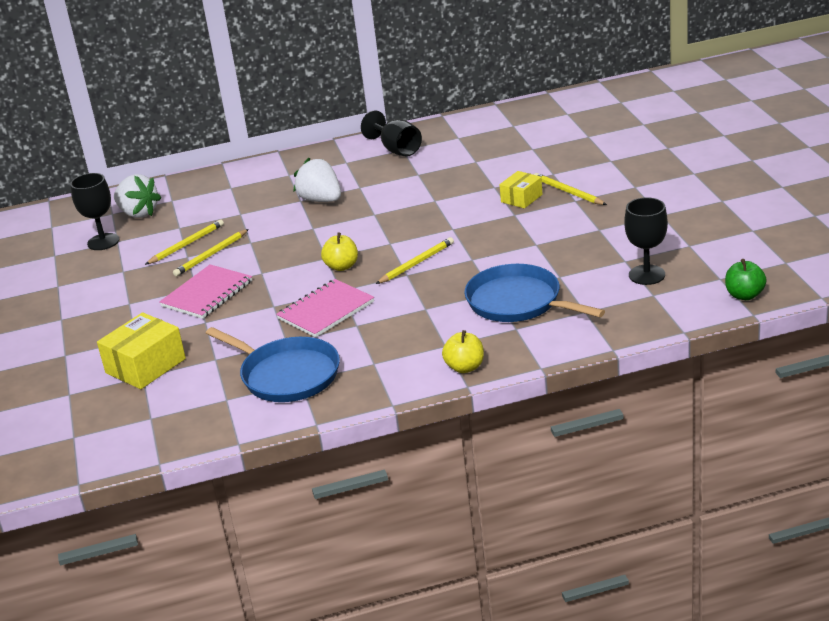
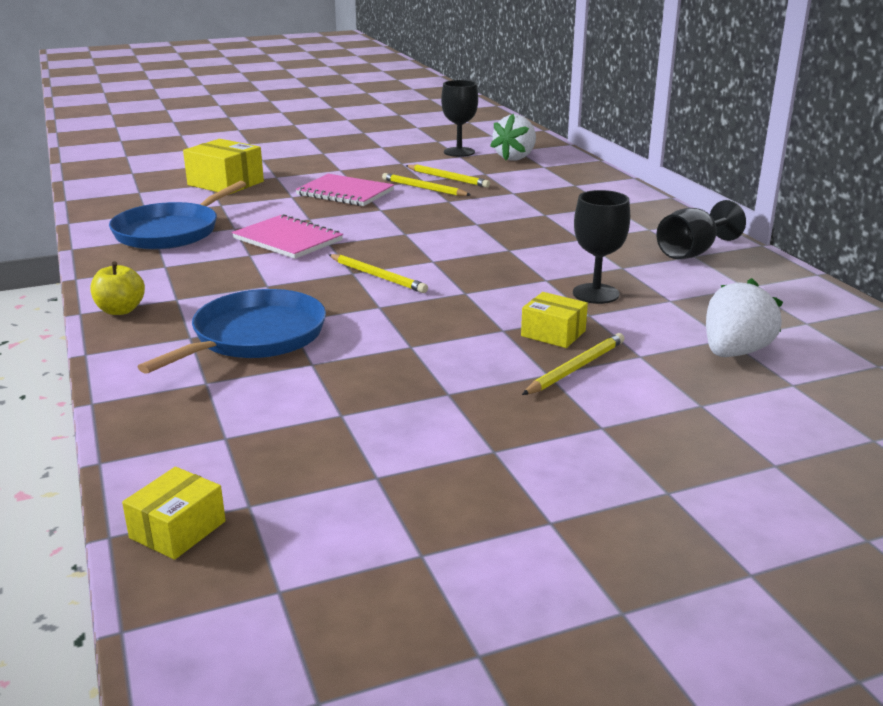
camera: 80 degrees right, 5 degrees down
(321, 200) = (545, 223): white strawberry -> white strawberry (734, 352)
(342, 266) = (382, 241): yellow apple -> none
(646, 275) = (288, 433): black goblet -> black goblet (595, 294)
(744, 295) = (178, 529): green apple -> yellow box

